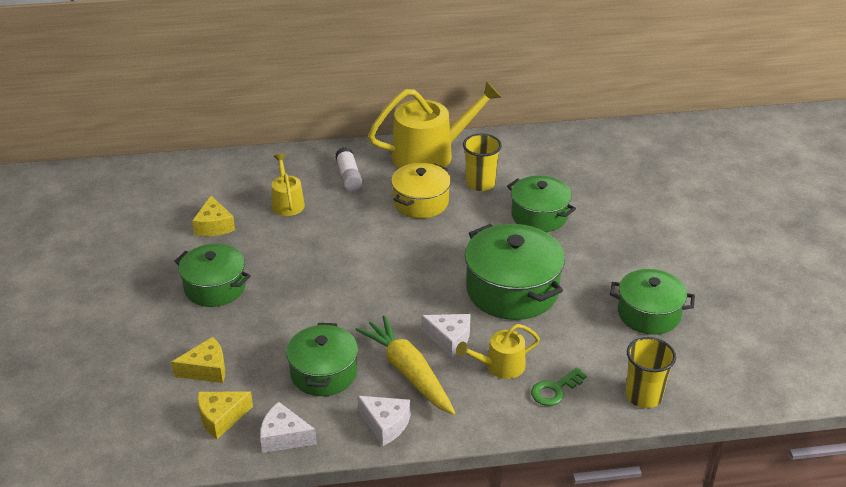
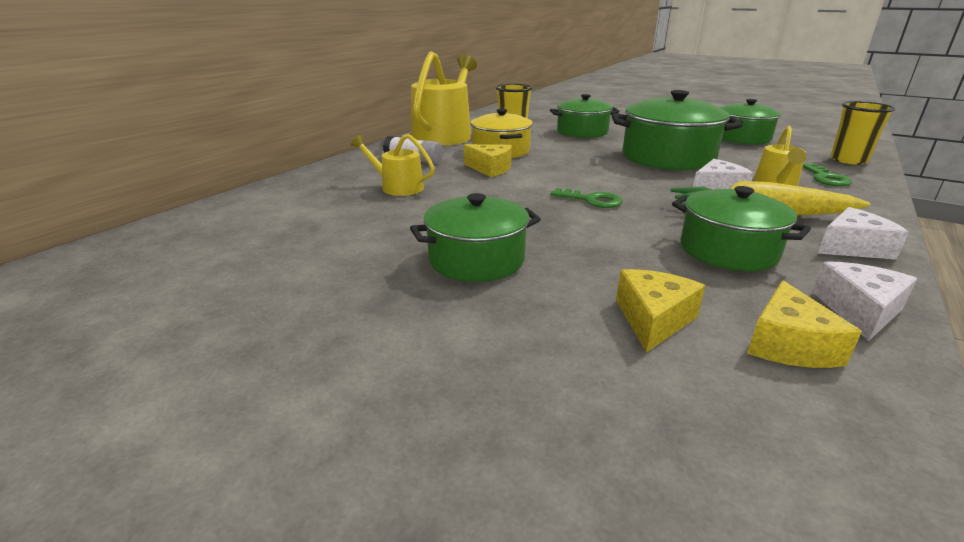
camera: 50 degrees left, 10 degrees down
(214, 226) = (359, 226): yellow cheese -> yellow cheese (490, 169)
(284, 437) = (858, 310): white cheese -> white cheese turned 150 degrees clockwise
(355, 290) = (592, 200): none -> green key

